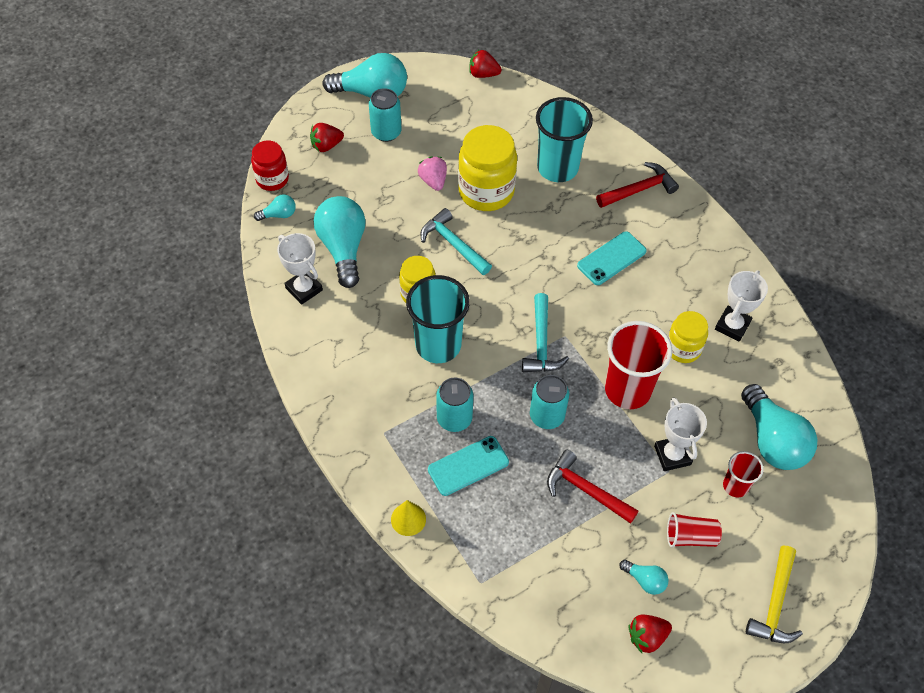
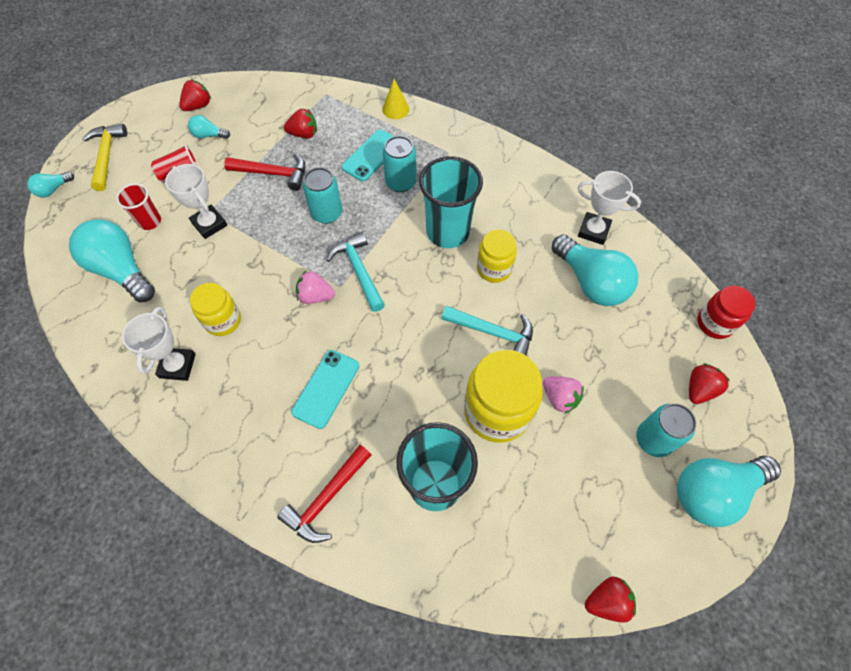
camera: 155 degrees right, 5 degrees up
(279, 214) = (675, 289): turquoise light bulb -> turquoise light bulb (53, 189)
(531, 530) = (304, 134): none -> red strawberry
(591, 336) = (315, 296): none -> pink strawberry
(627, 390) = (264, 261): red cup -> none

